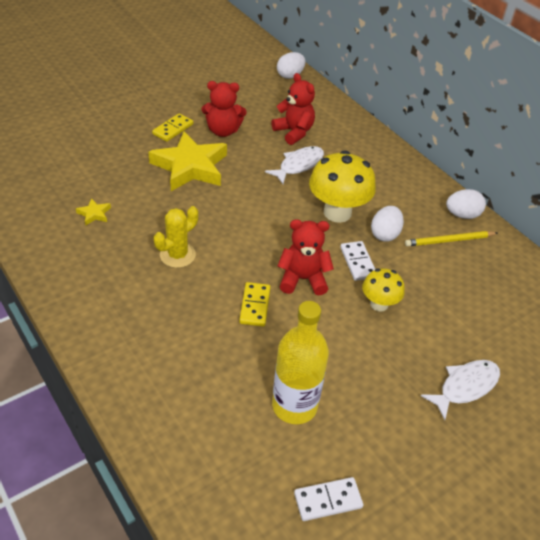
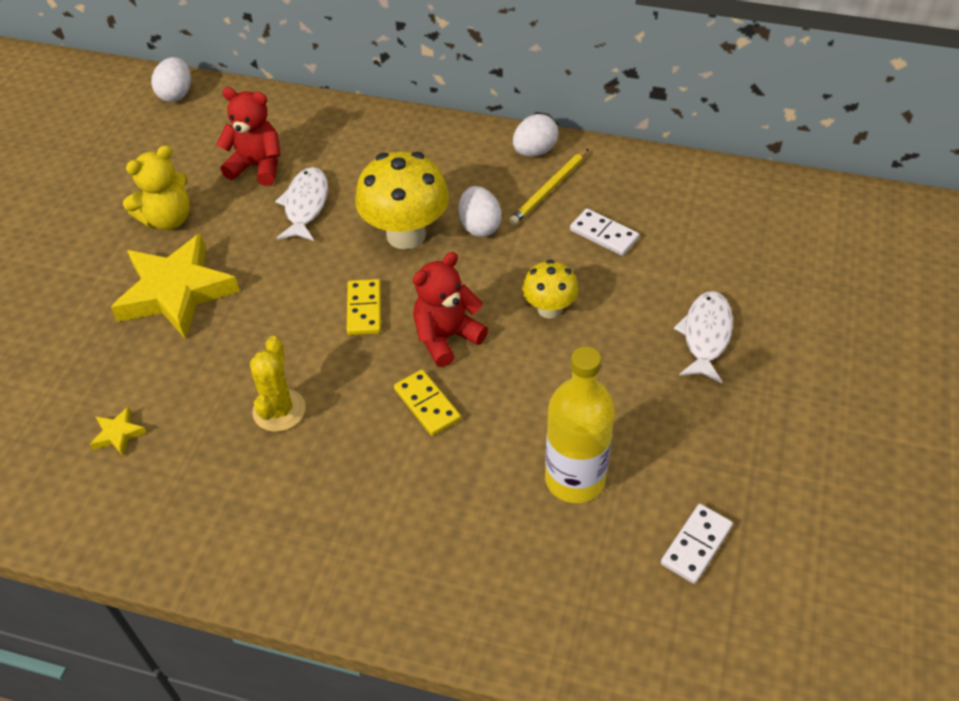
camera: 35 degrees left, 5 degrees up
(173, 129) = (99, 257): yellow domino -> yellow domino (364, 309)
(223, 131) = (168, 219): red teddy bear -> yellow teddy bear
(357, 262) = (483, 278): white domino -> white domino (603, 234)

